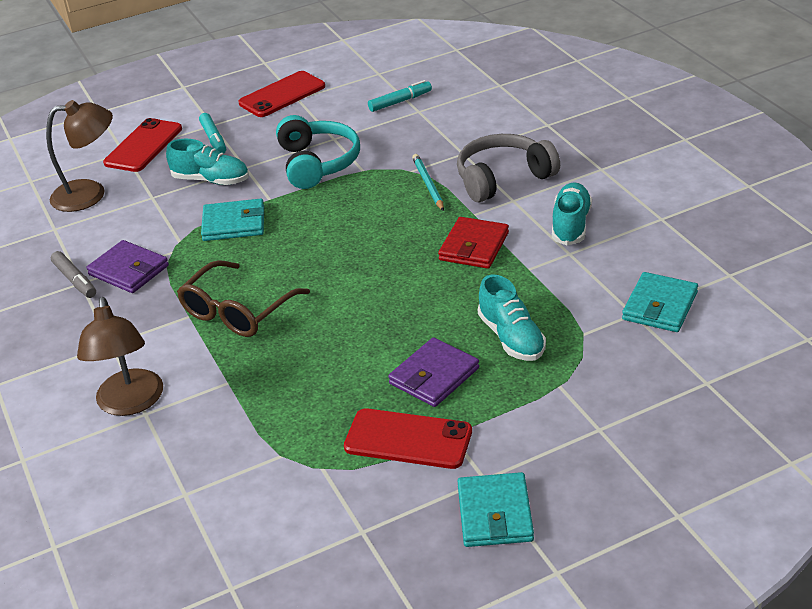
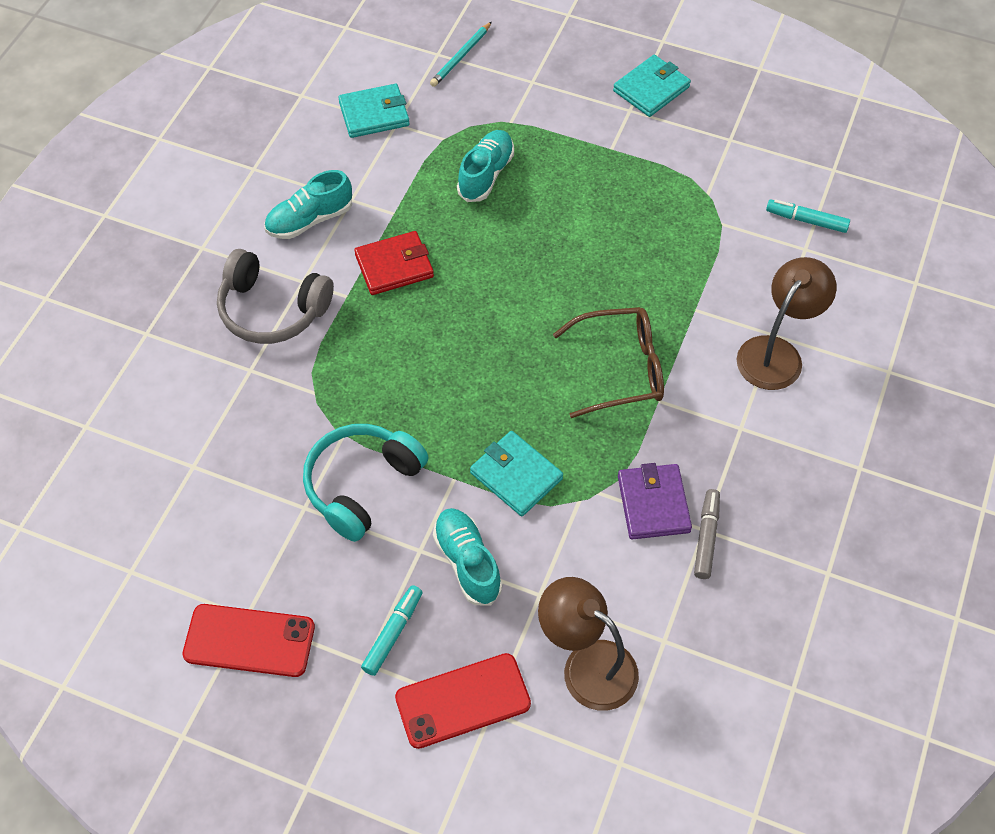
camera: 135 degrees left, 20 degrees up
(400, 101) = (184, 498): turquoise marker -> turquoise marker (806, 220)
(408, 439) = (638, 167): red phone -> none
(428, 184) = (327, 362): turquoise pencil -> turquoise pencil (461, 56)
(434, 376) = (567, 192): purple wallet -> none

